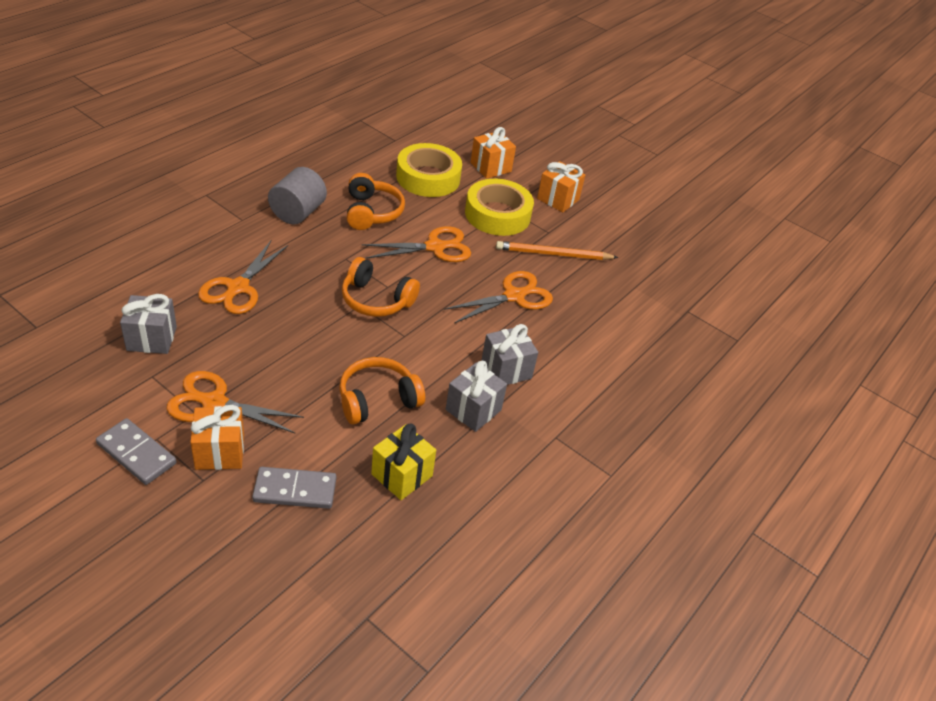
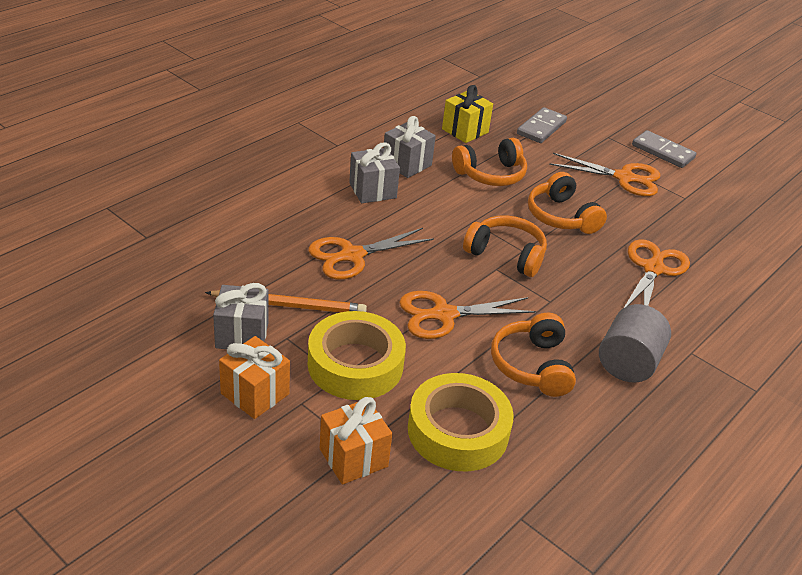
camera: 175 degrees left, 5 degrees down
(151, 338) = (705, 225): grey gift -> grey gift (242, 335)
(220, 452) = (604, 150): orange gift -> none
(295, 490) = (541, 128): grey domino -> grey domino turned 60 degrees counterclockwise
(310, 344) = (561, 216): none -> orange headphones

